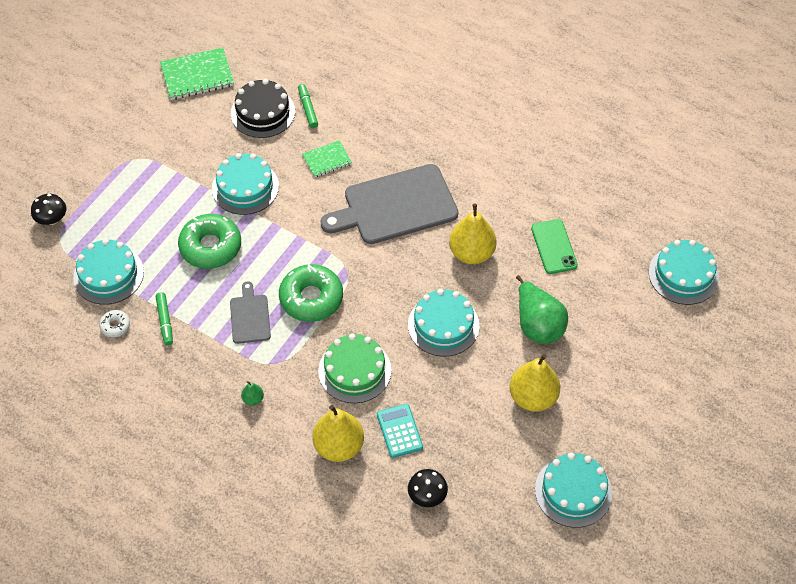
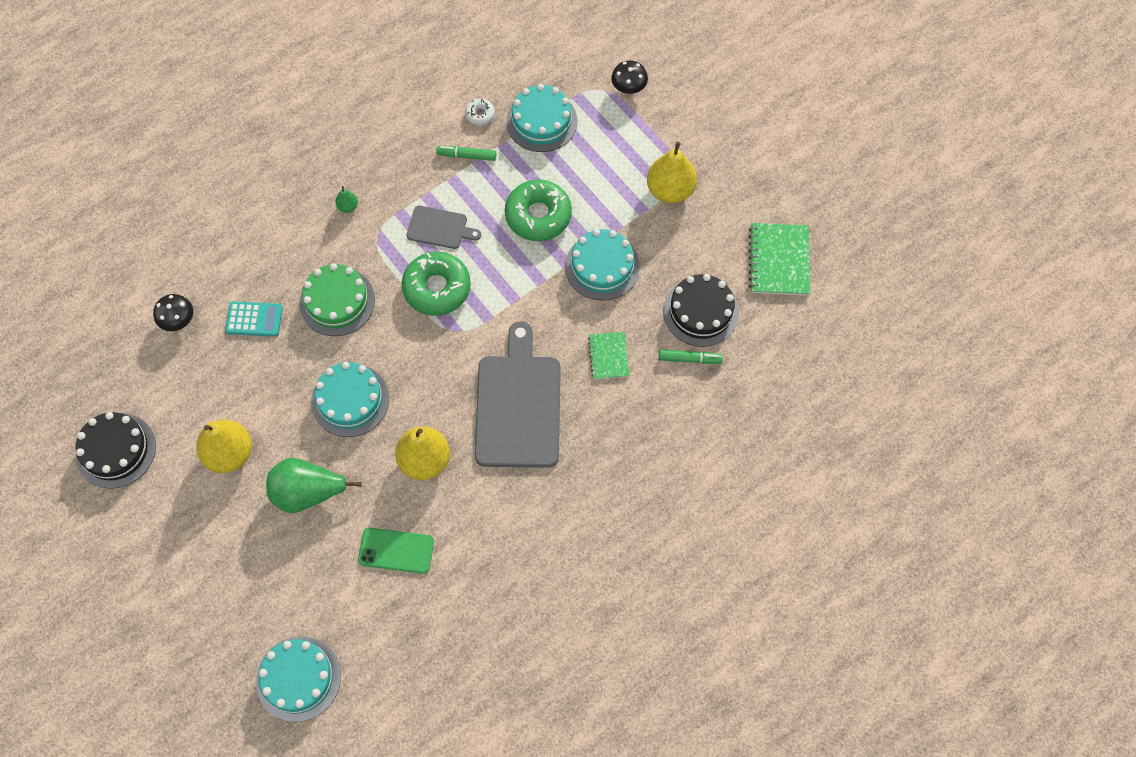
camera: 110 degrees right, 10 degrees up
(339, 446) = (264, 263): yellow pear -> yellow pear (670, 190)
(573, 491) = (116, 450): turquoise cake -> black cake

